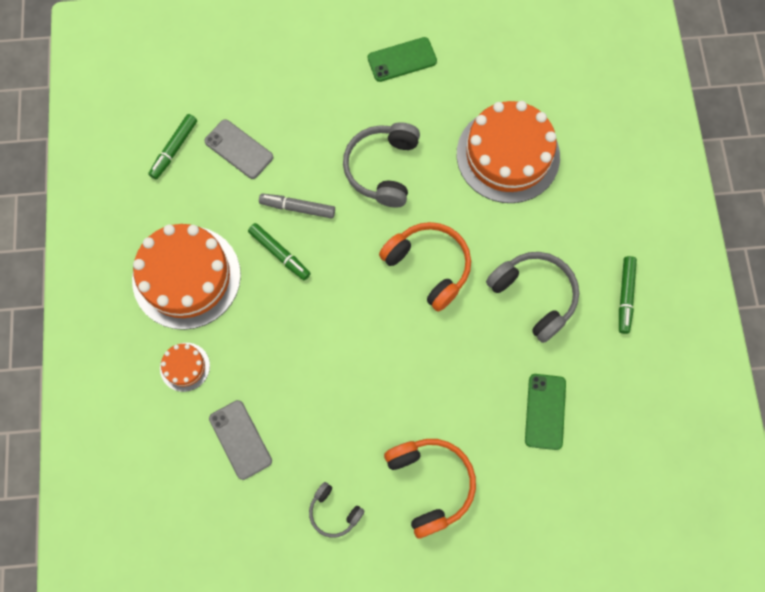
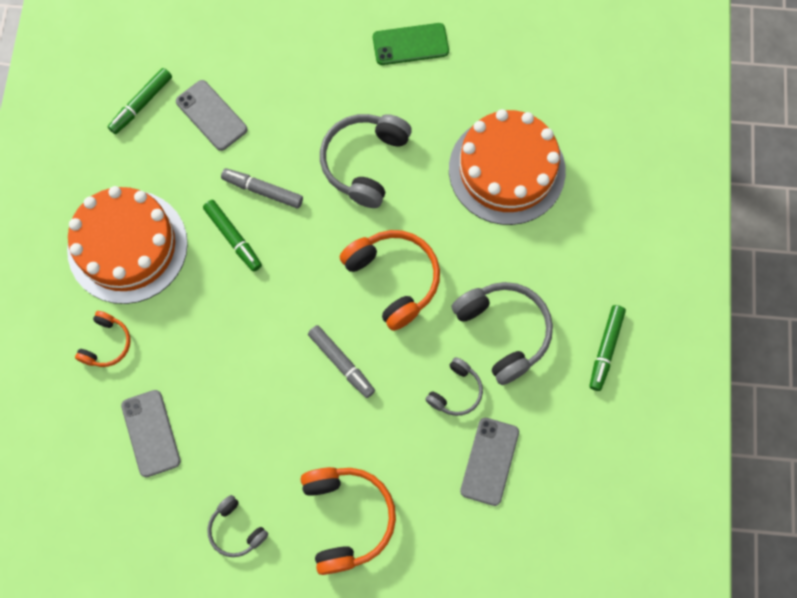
camera: 10 degrees right, 0 degrees up
(185, 367) = (106, 344): orange cake -> orange headphones
(398, 348) = (341, 363): none -> grey marker
(503, 355) = (456, 391): none -> grey headphones
(545, 411) = (489, 461): green phone -> grey phone

